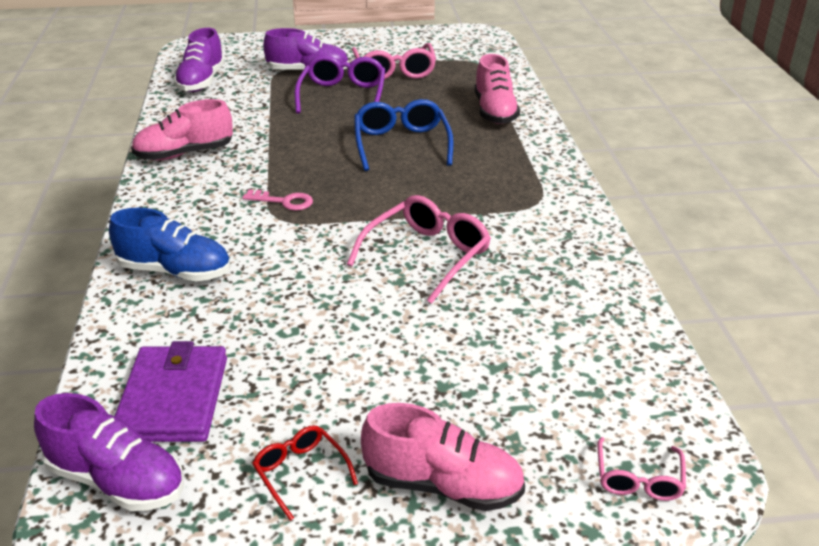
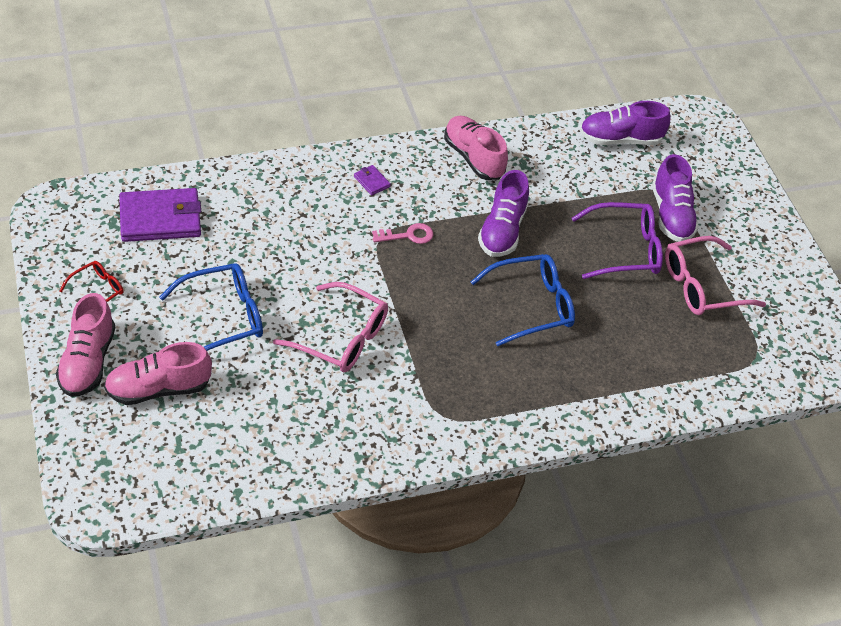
camera: 75 degrees right, 15 degrees up
(117, 480) = (90, 209): purple shoe -> purple shoe (502, 230)
(175, 271) = (297, 190): blue shoe -> none
(188, 218) = (372, 181): none -> purple wallet
(284, 201) = (408, 235): pink key -> pink key turned 105 degrees counterclockwise
(379, 344) = (224, 317): none -> blue glasses
(494, 112) = (627, 379): pink shoe -> pink shoe (159, 388)
(638, 479) = (93, 467): pink glasses -> none

